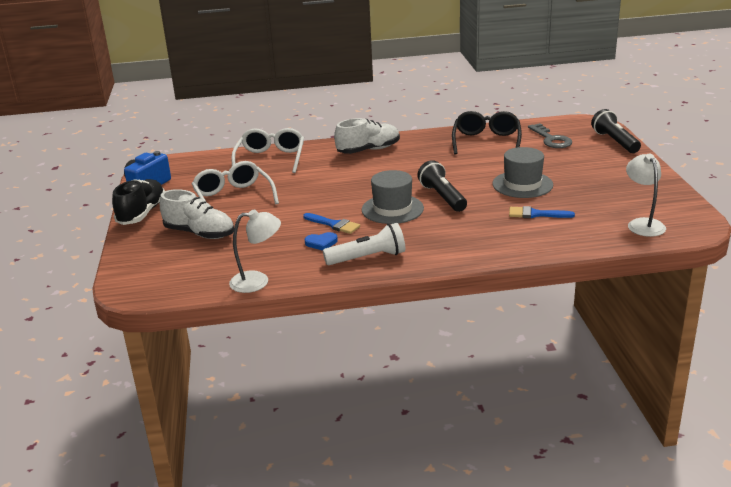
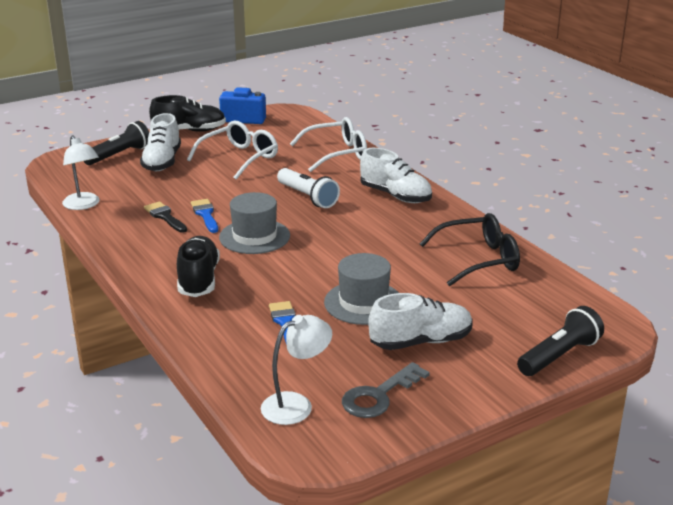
camera: 65 degrees right, 0 degrees up
(321, 243) = (165, 217): blue heart -> black brush
(334, 224) = (205, 214): blue brush -> blue brush turned 150 degrees clockwise
(367, 258) = (143, 244): white flashlight -> white flashlight (307, 197)
(442, 197) = (299, 259): black flashlight -> black flashlight (119, 155)
(449, 239) = (198, 280): none -> black shoe
(551, 139) = (524, 304): grey key -> grey key (379, 395)
(582, 175) = (421, 341): none -> white shoe

